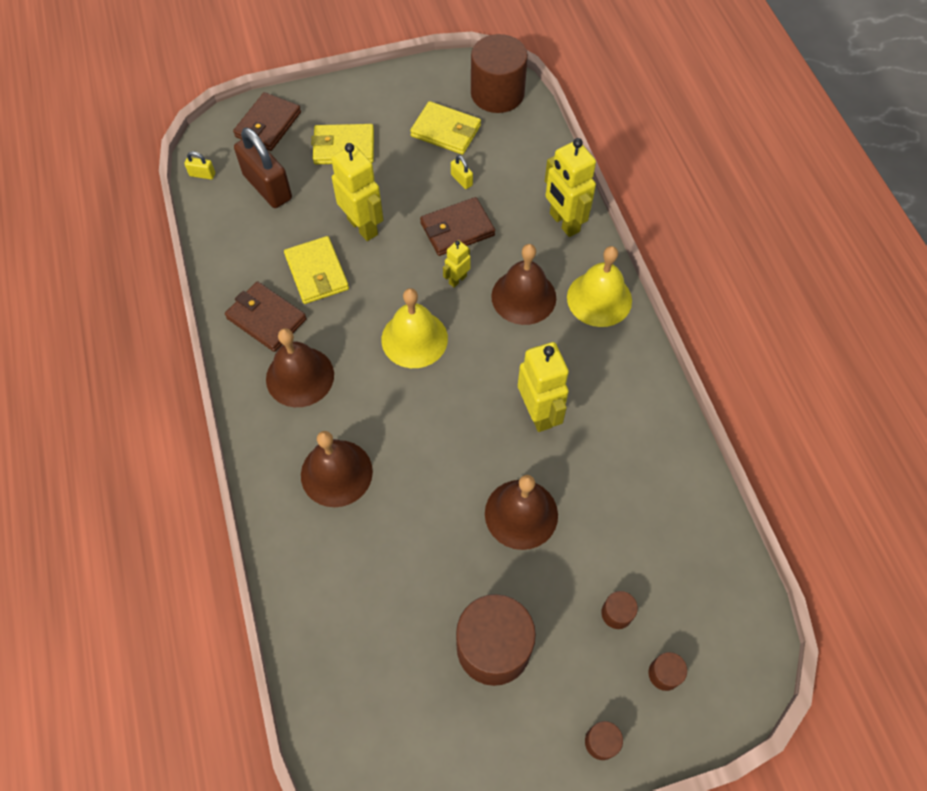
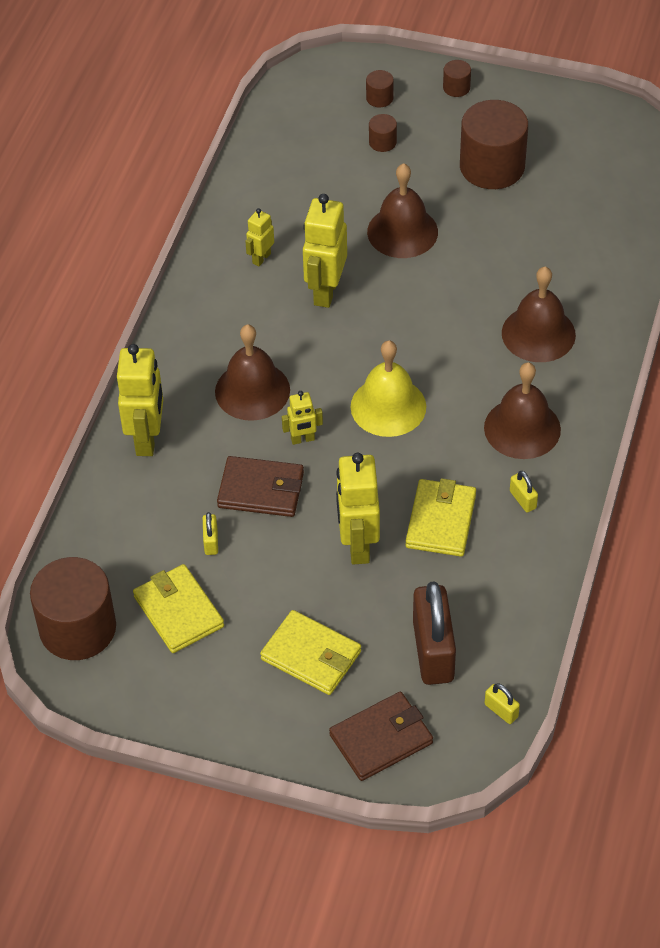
camera: 145 degrees left, 10 degrees down
(266, 319) = (522, 500): brown wallet -> yellow padlock
(599, 299) = (183, 352): yellow bell -> none
(615, 415) = (261, 258): none -> yellow robot

